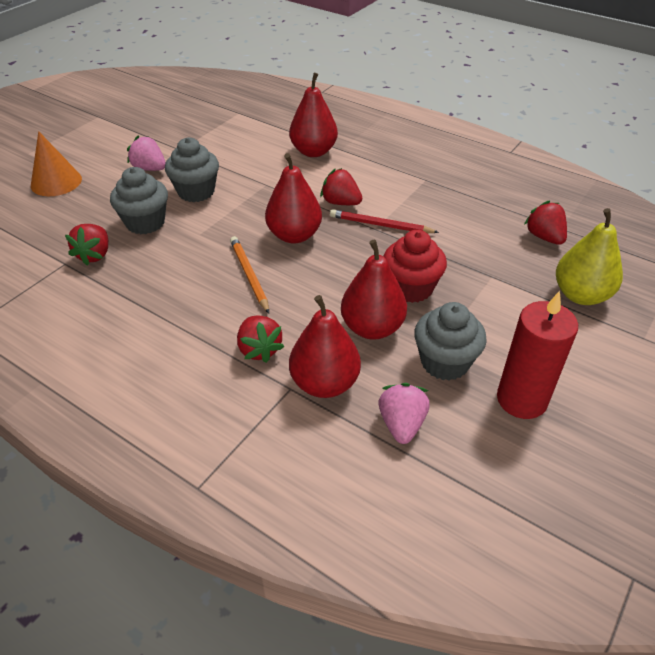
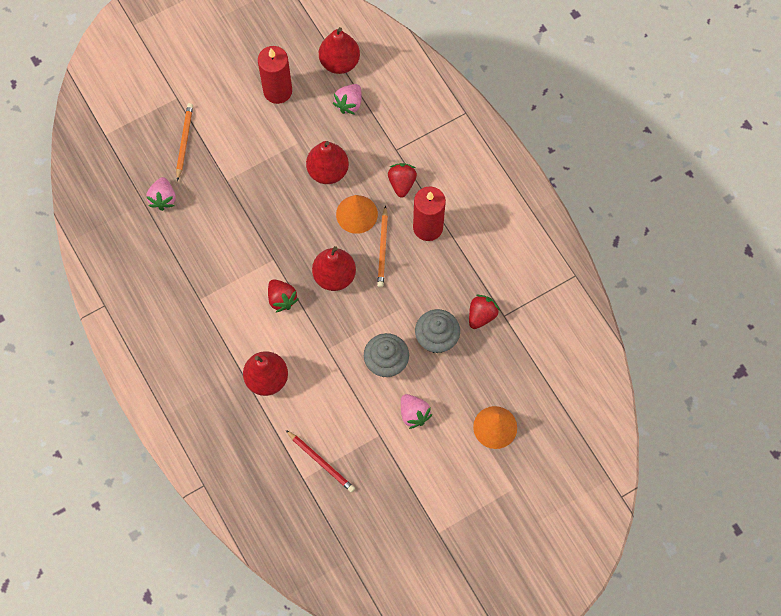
camera: 155 degrees left, 25 degrees up
(198, 314) = (428, 227): none -> red candle
(303, 297) = (356, 214): none -> orange cone
(324, 383) = (376, 144): red pear -> red pear (339, 62)
(381, 225) = (267, 260): red pencil -> red pencil (320, 462)
(411, 288) = (284, 192): red cupcake -> none
(444, 362) = (302, 130): grey cupcake -> none
(544, 237) = (163, 199): red strawberry -> pink strawberry
(580, 295) = (184, 141): yellow pear -> orange pencil

